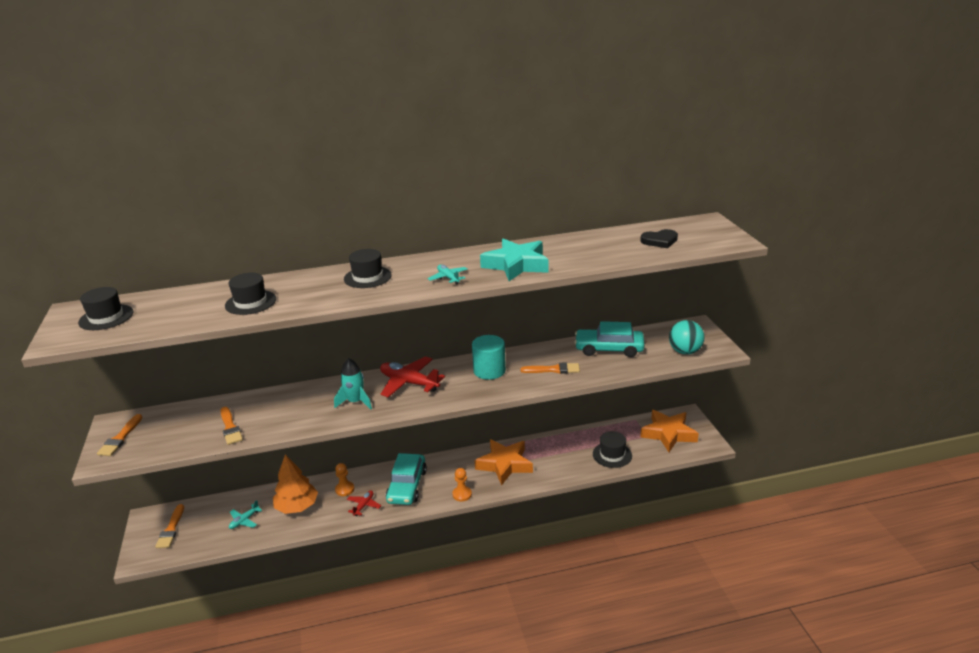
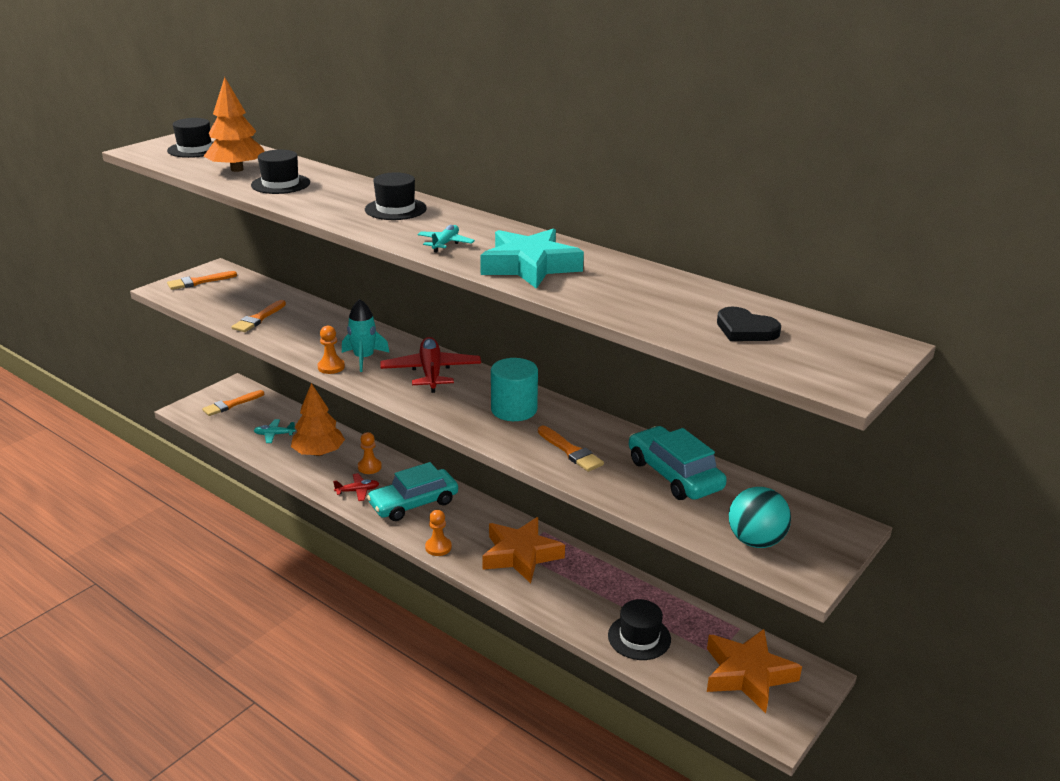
camera: 50 degrees right, 0 degrees up
(188, 311) = (237, 169): none -> orange tree
(348, 419) = (331, 367): none -> orange pawn

